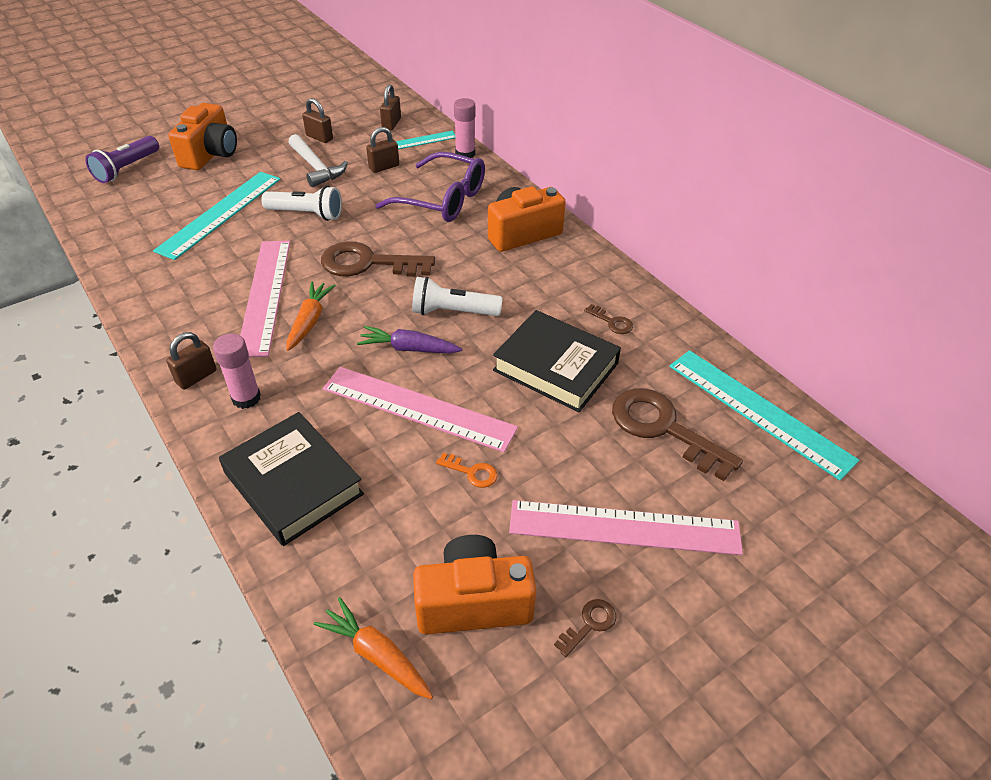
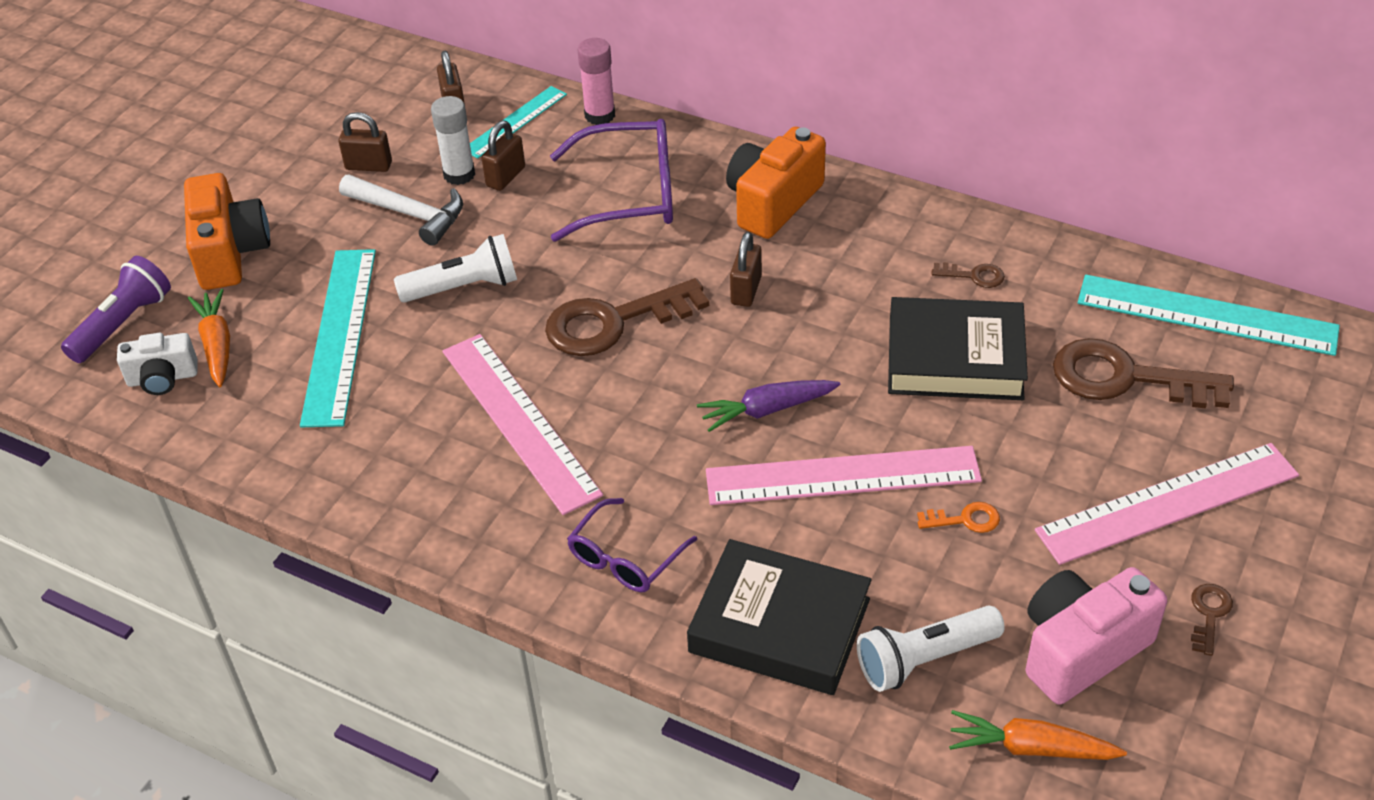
camera: 25 degrees left, 0 degrees up
(116, 201) = (163, 378): none -> white camera
(127, 169) = (123, 324): purple flashlight -> purple flashlight turned 150 degrees counterclockwise
(196, 377) = (536, 561): brown padlock -> brown padlock (746, 290)
(246, 398) = (626, 557): pink glue stick -> purple glasses
(309, 321) = (611, 429): orange carrot -> orange carrot (217, 345)
(361, 157) = (459, 174): none -> white glue stick
(453, 312) = (778, 342): white flashlight -> white flashlight (925, 659)
(473, 602) = (1081, 650): orange camera -> pink camera

